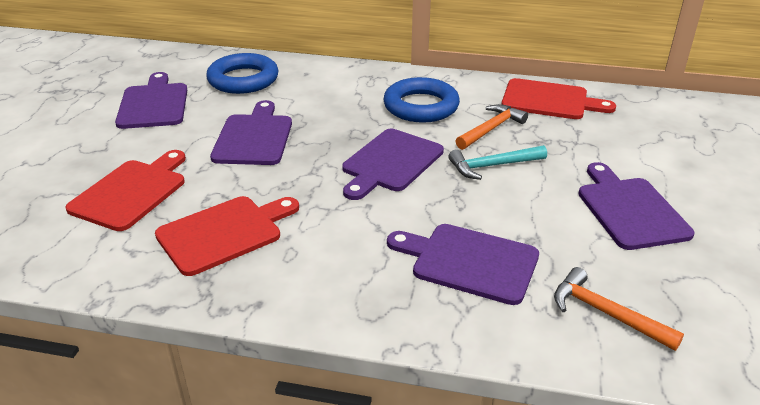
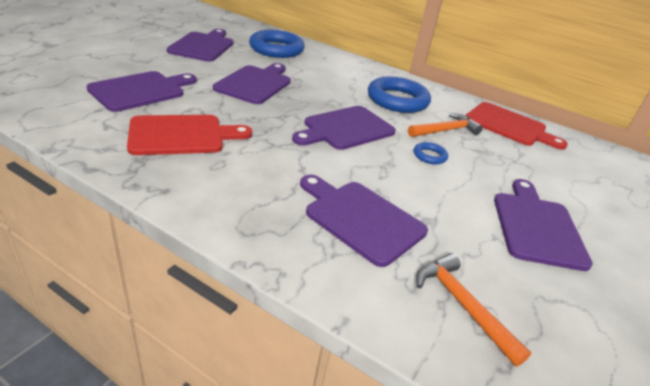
camera: 15 degrees right, 0 degrees up
(131, 192) = (141, 91): red cutting board -> purple cutting board
(493, 166) = (429, 156): turquoise hammer -> blue ring

